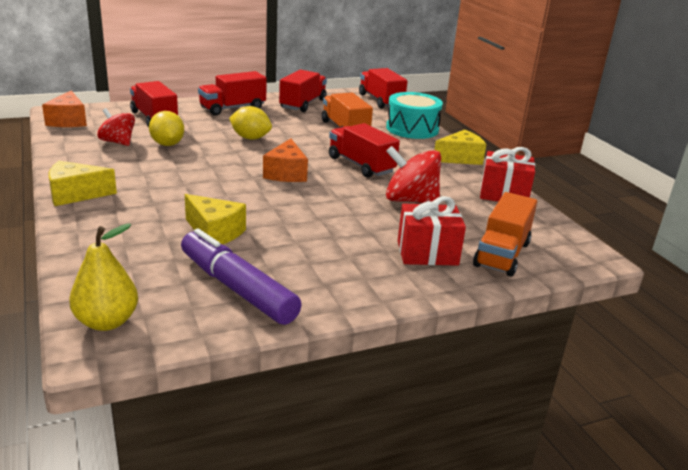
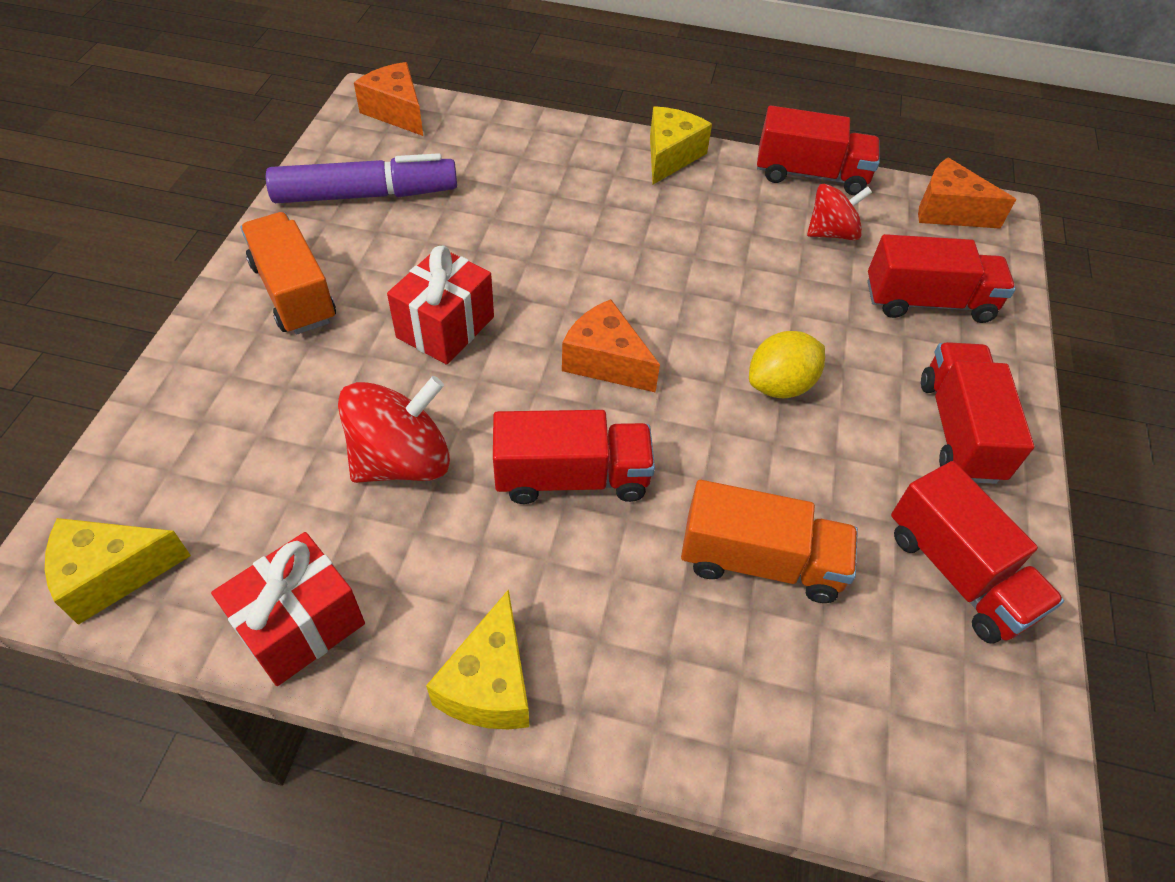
camera: 125 degrees right, 25 degrees up
(107, 322) = (396, 112): yellow pear -> orange cheese
(167, 144) = (798, 278): yellow lemon -> none
(214, 232) = (489, 222): yellow cheese -> yellow cheese (112, 574)
(380, 101) = (943, 789): red truck -> red truck (811, 175)
(412, 129) = (703, 713): turquoise drum -> none
(427, 253) = (264, 379): red gift -> red gift (445, 327)
(502, 254) = (176, 458): orange truck -> orange truck (294, 293)

